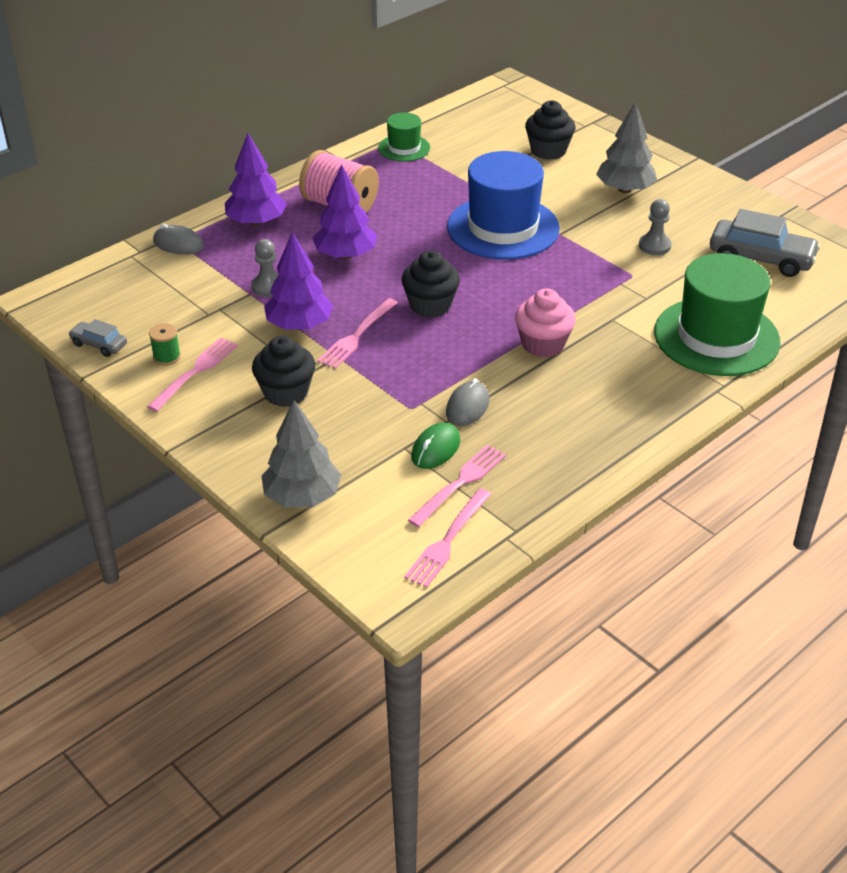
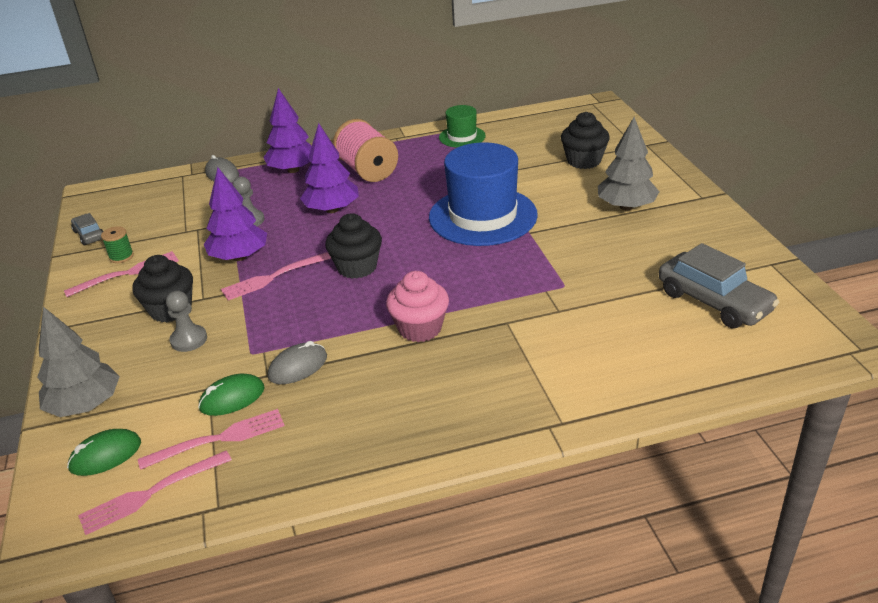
camera: 30 degrees right, 5 degrees down
(372, 528) = (105, 455): none -> green mouse
(654, 246) = (610, 263): grey pawn -> grey pawn (189, 340)
(716, 337) = (597, 369): green hat -> none

